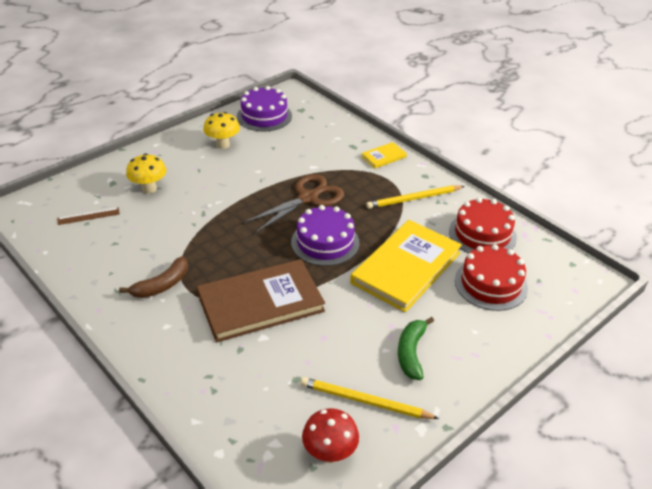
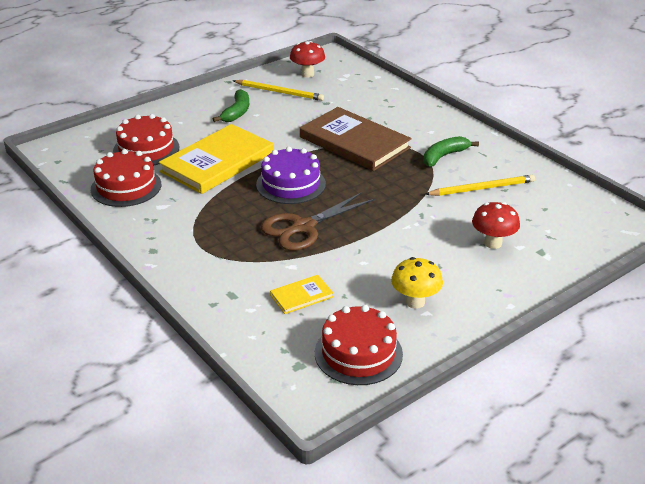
camera: 175 degrees left, 5 degrees down
(88, 216) = (547, 215): brown ruler -> none
(149, 189) = (493, 243): yellow mushroom -> red mushroom
(162, 285) = (444, 156): brown banana -> green banana
(260, 303) = (354, 142): brown book -> brown book turned 60 degrees clockwise
(264, 116) = (358, 353): purple cake -> red cake
(383, 157) = (195, 277): yellow book -> yellow book (301, 296)
(413, 199) = (180, 223): yellow pencil -> yellow pencil (482, 188)

